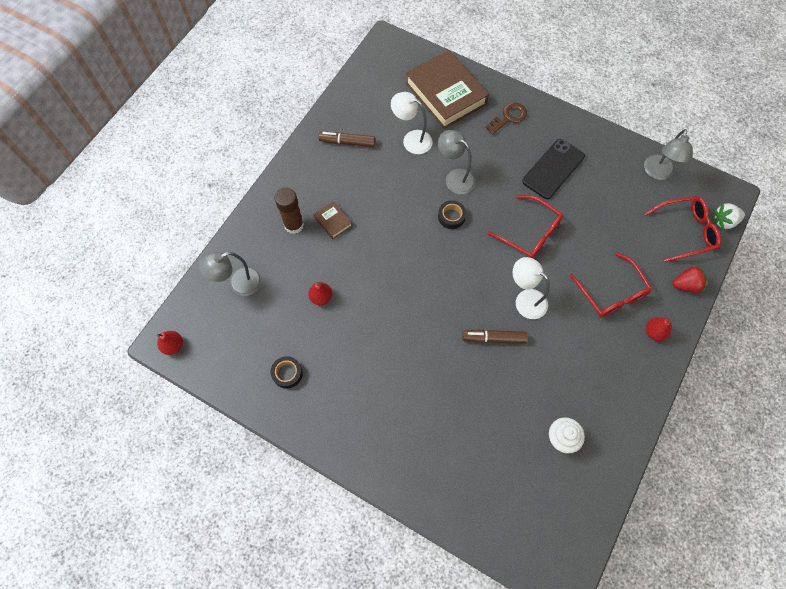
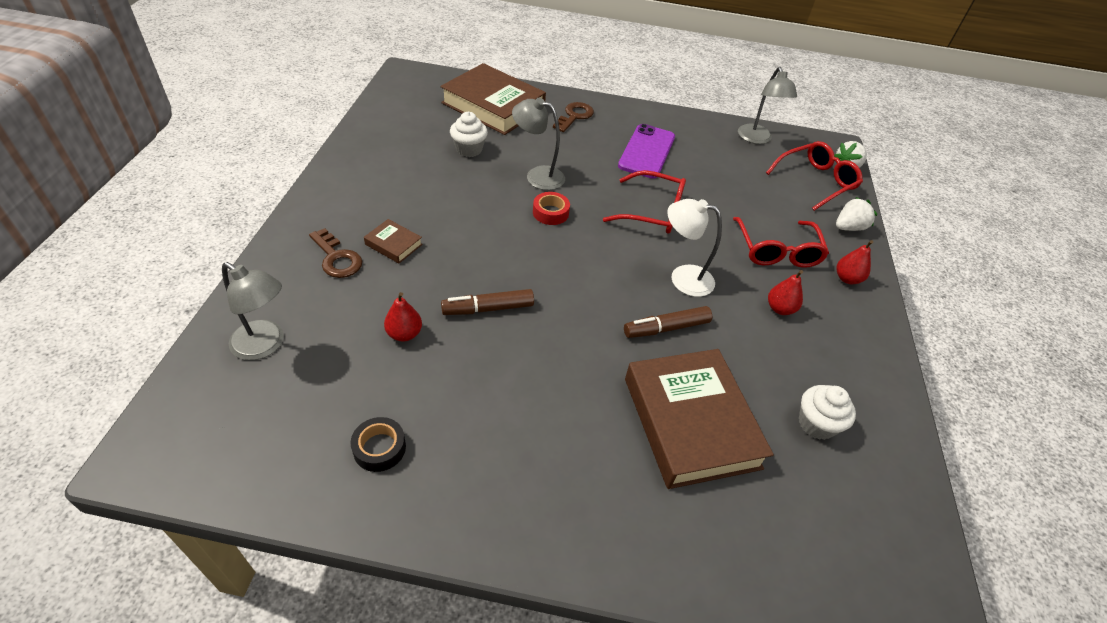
camera: 25 degrees left, 20 degrees down
(173, 346) = (160, 459): red pear -> red pear (780, 309)
(238, 284) = (265, 345): grey lamp -> grey lamp turned 105 degrees counterclockwise
(294, 225) = (337, 258): brown glue stick -> brown key
(347, 142) = (386, 163): brown marker -> brown marker (488, 308)
(411, 139) = (469, 149): white lamp -> white cupcake
(451, 217) = (550, 213): black tape -> red tape
(477, 412) = (690, 422): none -> brown book
(553, 169) = (646, 151): black phone -> purple phone
(611, 293) = (777, 251): red glasses -> red glasses turned 45 degrees clockwise
(686, 285) = (848, 227): red strawberry -> white strawberry

